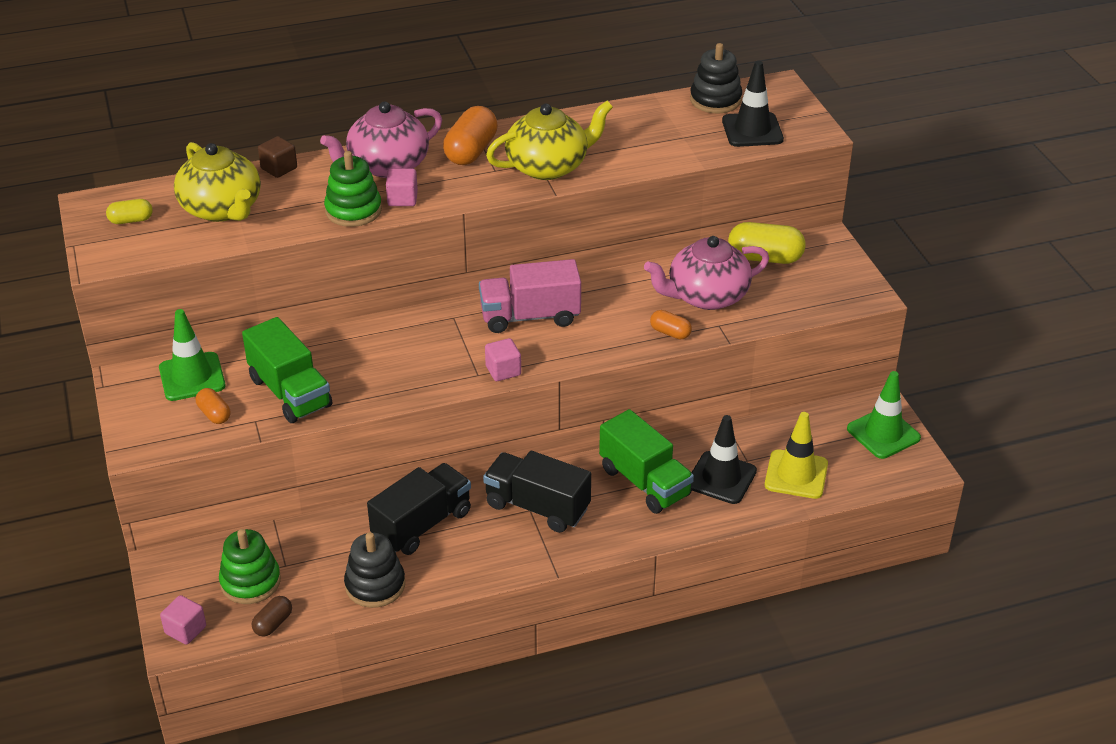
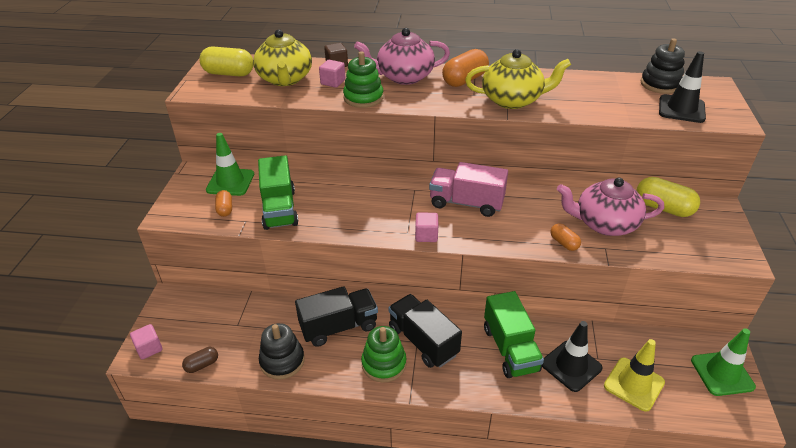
camera: 25 degrees right, 0 degrees up
(131, 220) = (229, 73): yellow capsule -> yellow capsule, size x1.82
(250, 582) = (209, 329): green stacking toy -> green stacking toy (384, 364)
(402, 199) = (400, 98): pink cube -> pink cube (333, 82)

